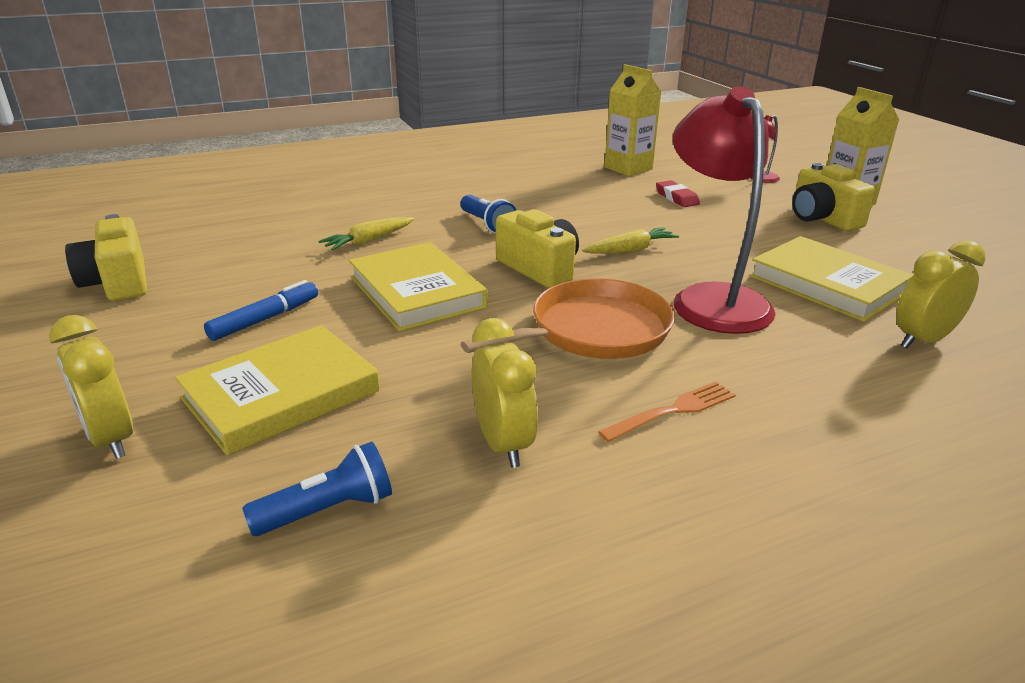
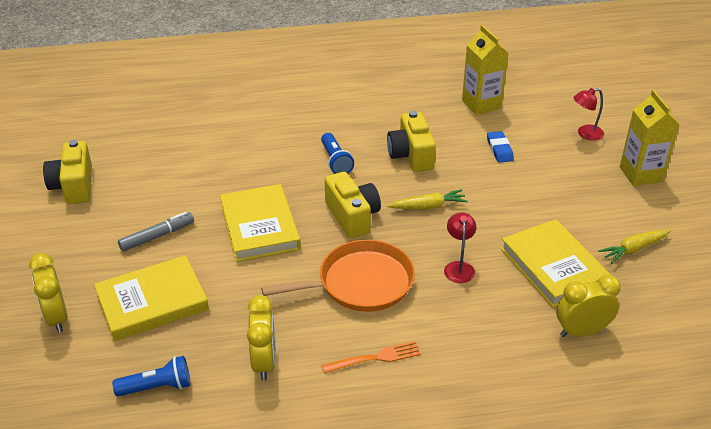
camera: 15 degrees right, 10 degrees up
(264, 319) = (156, 236): blue marker -> grey marker
(368, 241) = (244, 167): yellow carrot -> yellow carrot (634, 249)
(677, 198) = (499, 149): red eraser -> blue eraser
(712, 299) = (458, 267): red lamp -> red lamp, size x0.44
(822, 218) = (603, 193): yellow camera -> yellow camera (411, 155)

